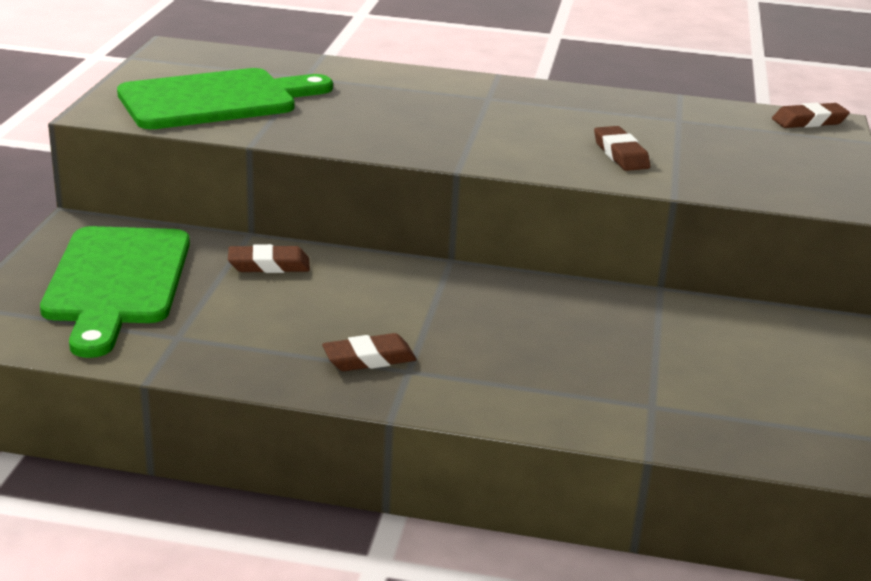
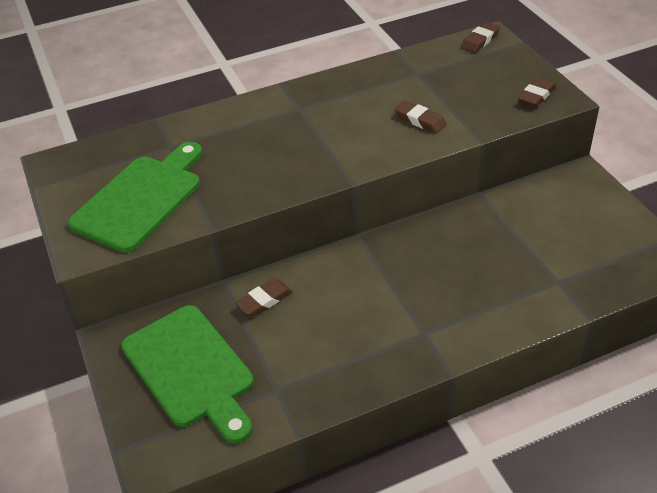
camera: 30 degrees left, 15 degrees up
(369, 359) = (396, 338): brown eraser -> brown eraser (536, 96)

